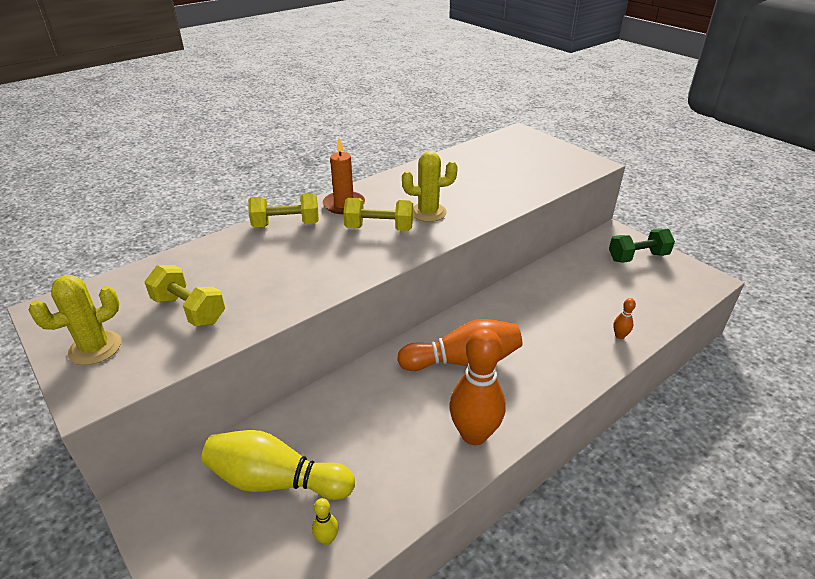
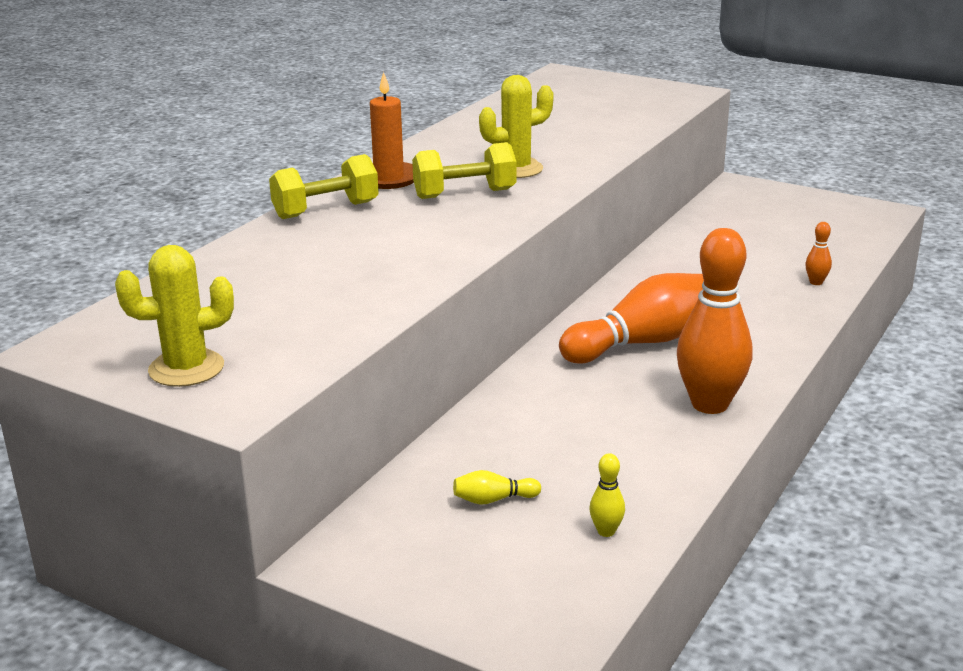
camera: 20 degrees left, 10 degrees down
(95, 348) = (186, 368): yellow cactus -> yellow cactus turned 45 degrees clockwise
(189, 310) = (282, 311): yellow dumbbell -> none
(276, 480) = (493, 500): yellow bowling pin -> yellow bowling pin, size x0.41
(637, 257) = (784, 204): green dumbbell -> none

